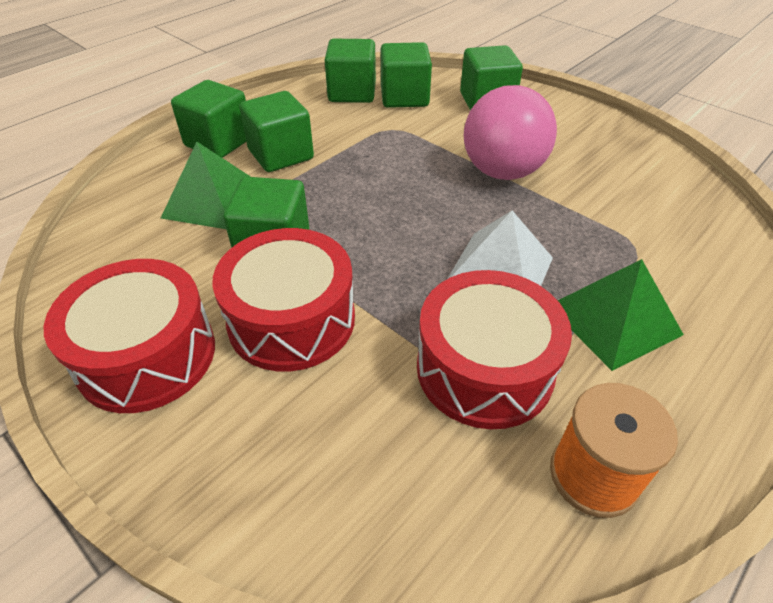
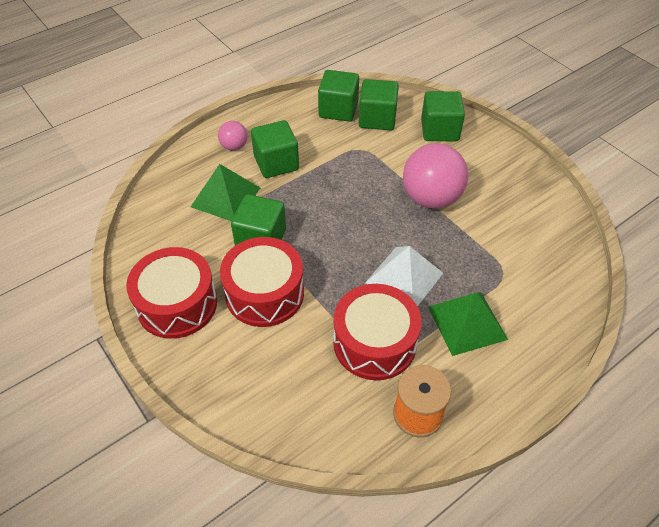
camera: 10 degrees right, 5 degrees up
(219, 142) = (234, 146): green cube -> pink ball

